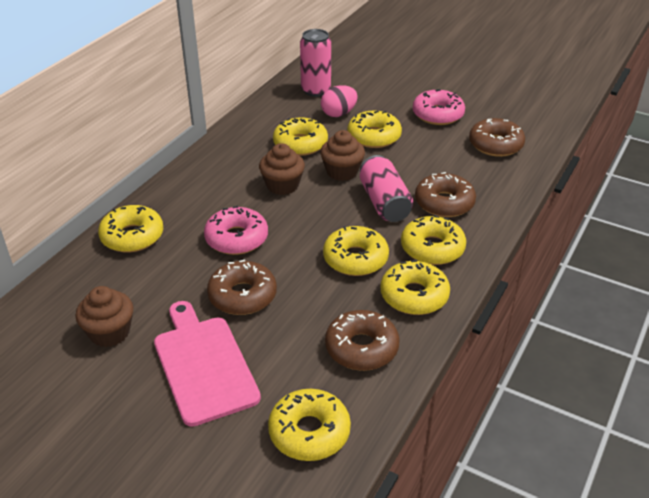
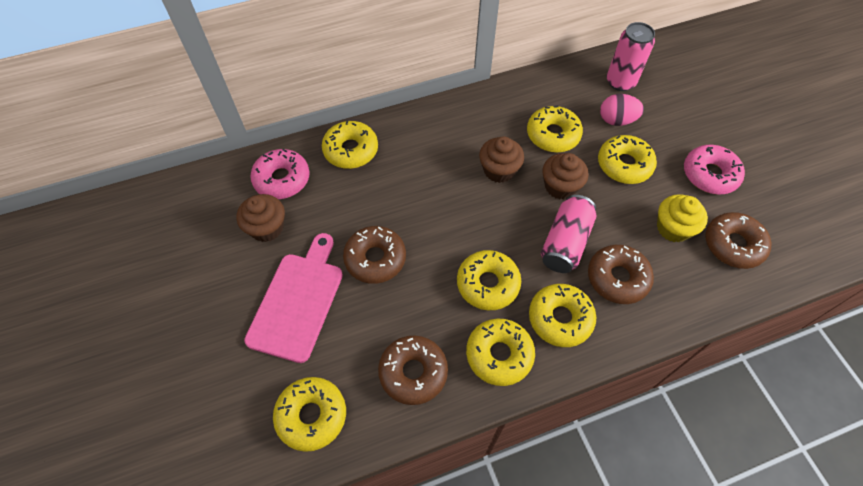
camera: 40 degrees right, 20 degrees up
(236, 238) = (418, 201): pink donut -> pink donut (282, 179)
(448, 155) = (673, 228): none -> yellow cupcake

